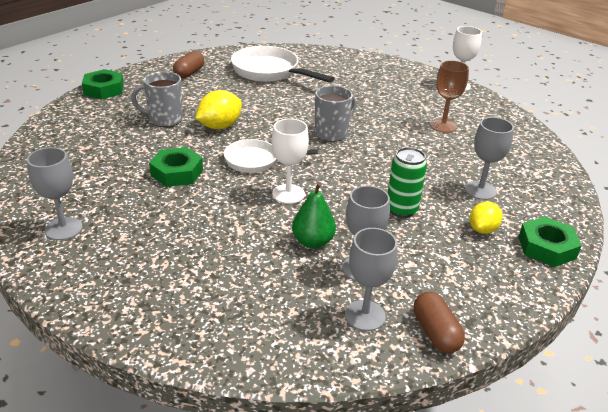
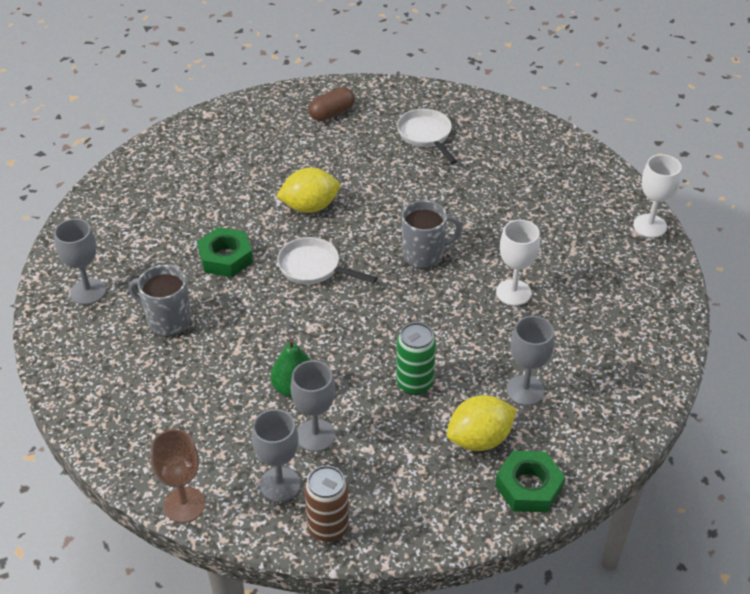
camera: 30 degrees right, 10 degrees up
(104, 89) = (225, 115): green nut -> none
(164, 119) = (259, 179): grey mug -> grey mug (167, 321)
(269, 72) = (426, 136): white pan -> white pan, size x0.63
(288, 194) = (314, 322): white goblet -> white goblet (513, 292)
(435, 333) = (328, 527): brown capsule -> brown can
(443, 126) = (568, 285): brown goblet -> brown goblet (184, 505)
(482, 229) = (479, 439): yellow lemon -> yellow lemon, size x1.51

